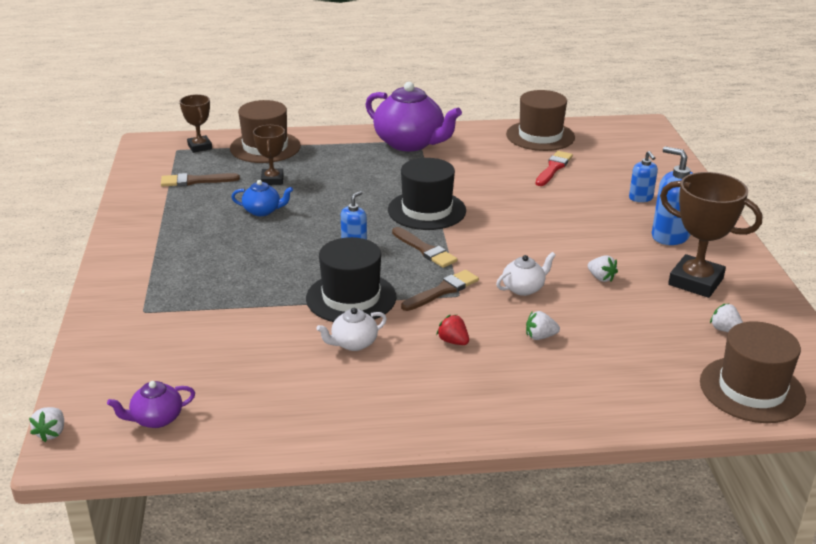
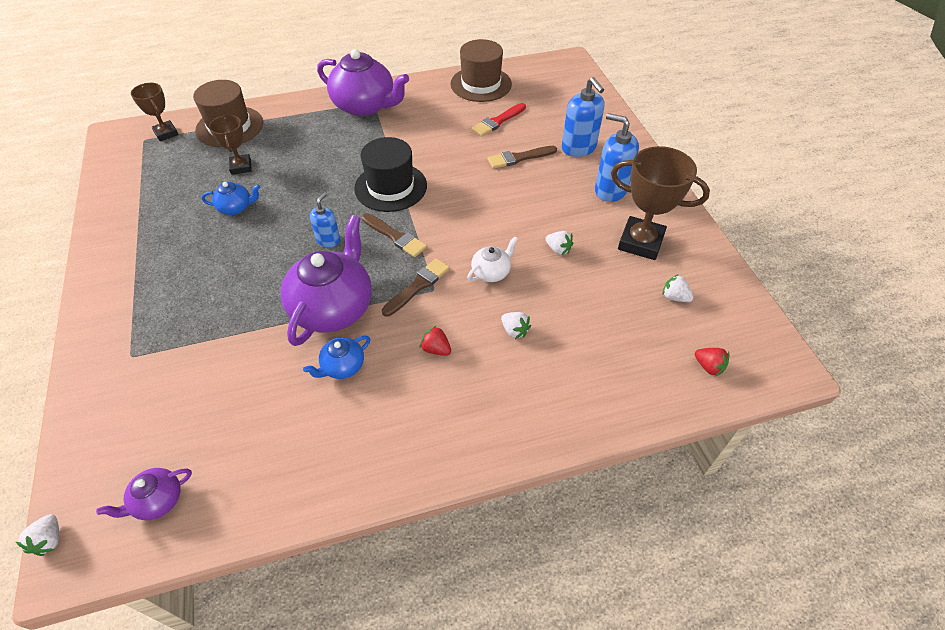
camera: 10 degrees left, 20 degrees up
(195, 181) = (166, 177): brown brush -> brown brush (519, 158)
(351, 298) = (333, 307): black hat -> purple teapot
(353, 343) = (342, 366): white teapot -> blue teapot
(540, 336) = (514, 330): white strawberry -> white strawberry turned 120 degrees counterclockwise
(553, 168) = (498, 121): red brush -> red brush turned 150 degrees counterclockwise
(641, 198) = (579, 148): blue soap dispenser -> blue soap dispenser, size x1.67
(752, 389) = (708, 366): brown hat -> red strawberry

